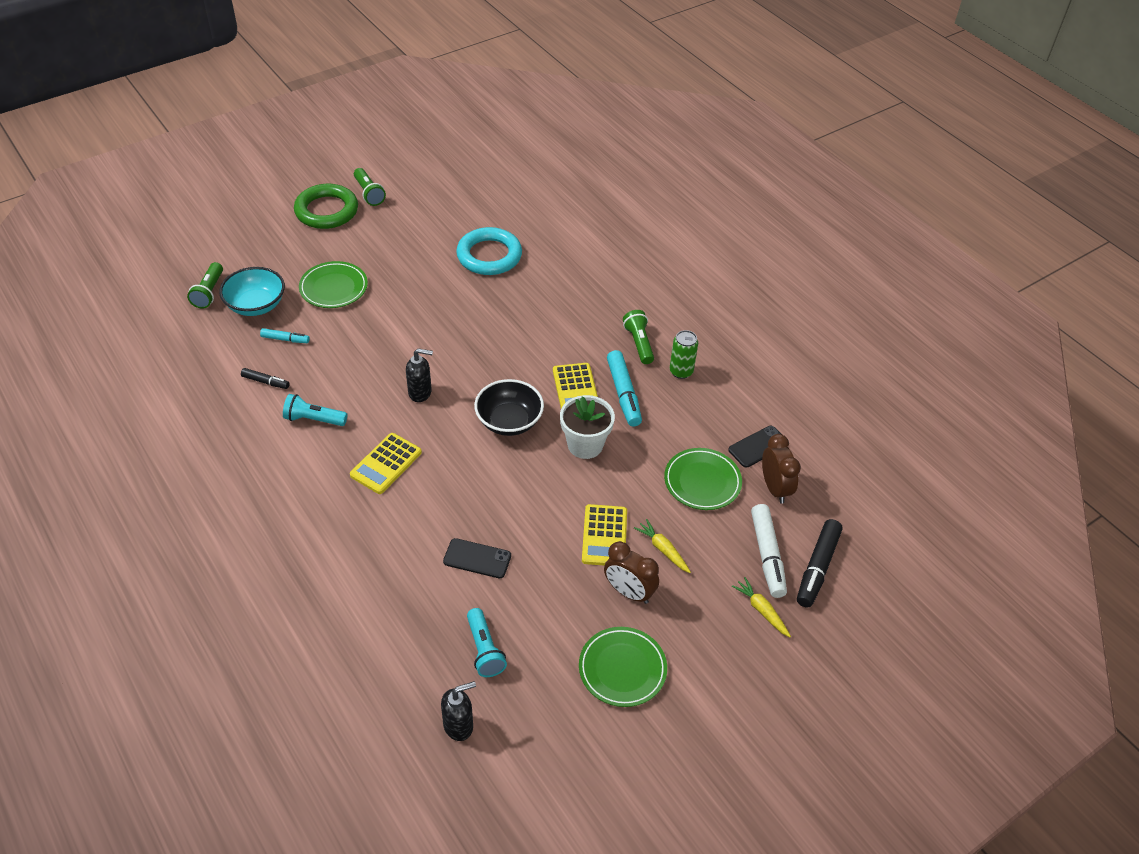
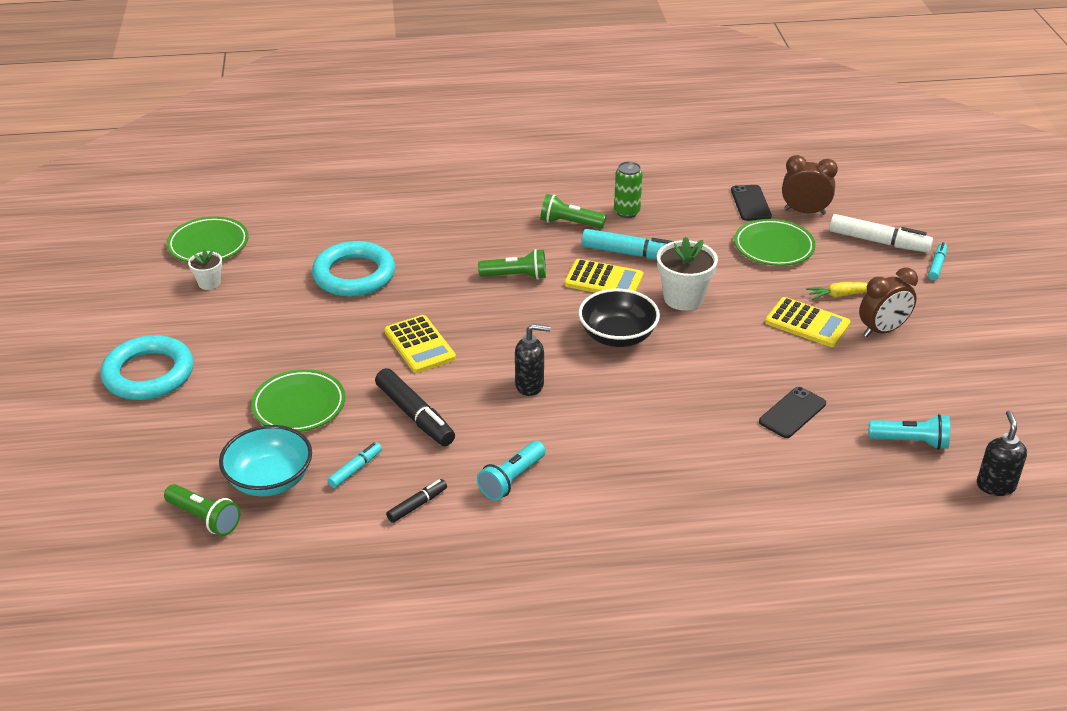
camera: 60 degrees left, 10 degrees down
(326, 211) = (149, 374): green ring -> turquoise ring
(369, 193) = (152, 331): green flashlight -> green flashlight (516, 276)
(386, 464) = (620, 440): yellow calculator -> yellow calculator (419, 345)
(420, 392) = (530, 385): black soap dispenser -> black soap dispenser turned 60 degrees clockwise
(434, 194) = (209, 283): none -> white flower pot
(622, 669) = (968, 362): green plate -> green plate (208, 244)
(761, 610) = (937, 265): yellow carrot -> turquoise marker
(817, 568) = (905, 222): black marker -> black marker (415, 415)

